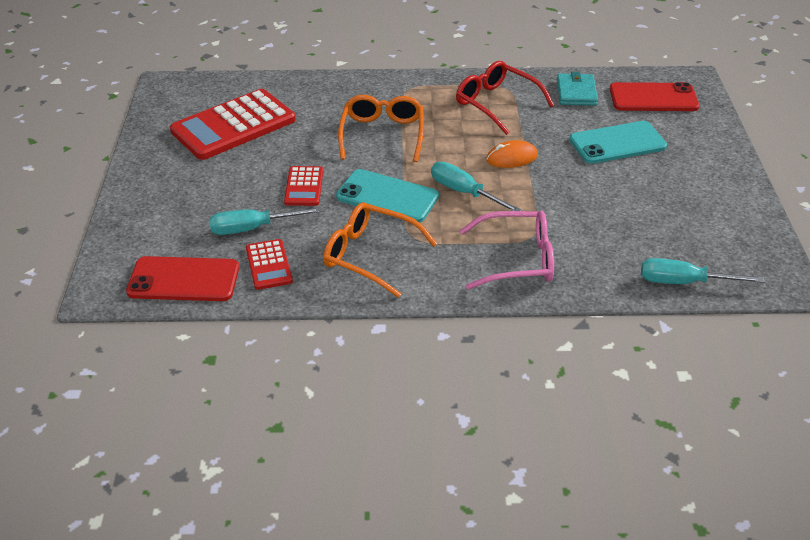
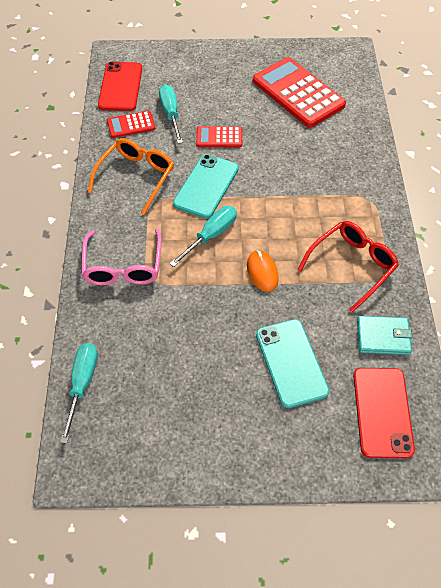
camera: 90 degrees right, 15 degrees up
(382, 135) = (292, 182): orange glasses -> none

